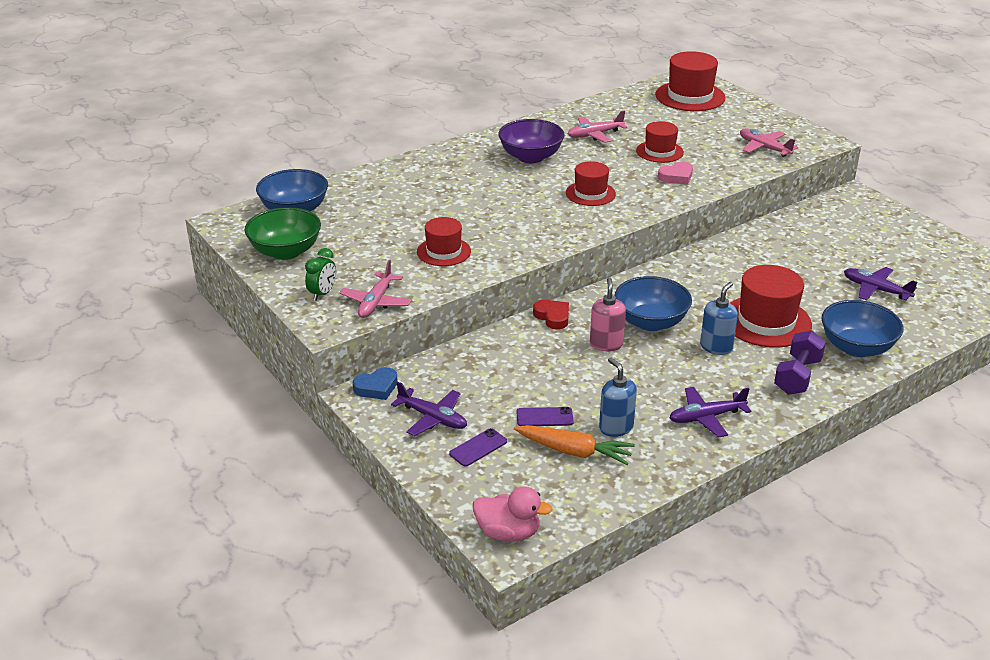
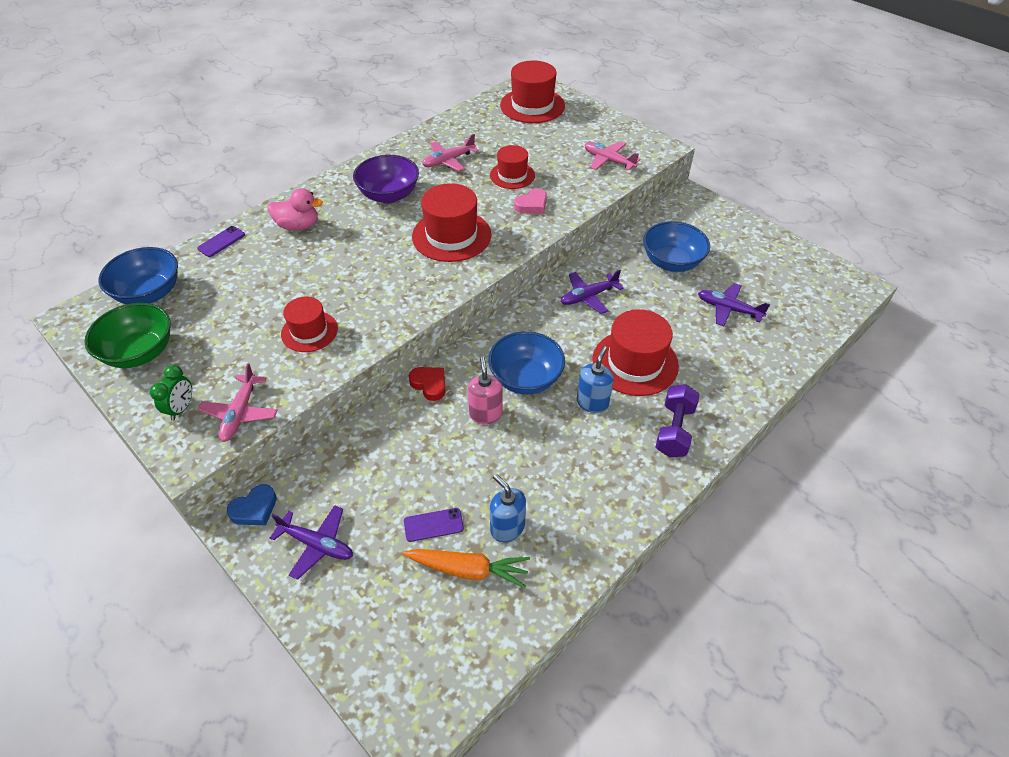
camera: 10 degrees left, 15 degrees up
(478, 448) = (368, 580): purple phone -> purple phone (221, 242)
(508, 533) = (409, 705): pink duck -> pink duck (298, 226)
(590, 193) = (451, 235): red hat -> red hat, size x1.60
(706, 417) = (595, 499): purple plane -> purple plane (588, 297)
(856, 347) = (723, 385): blue bowl -> blue bowl (671, 262)

